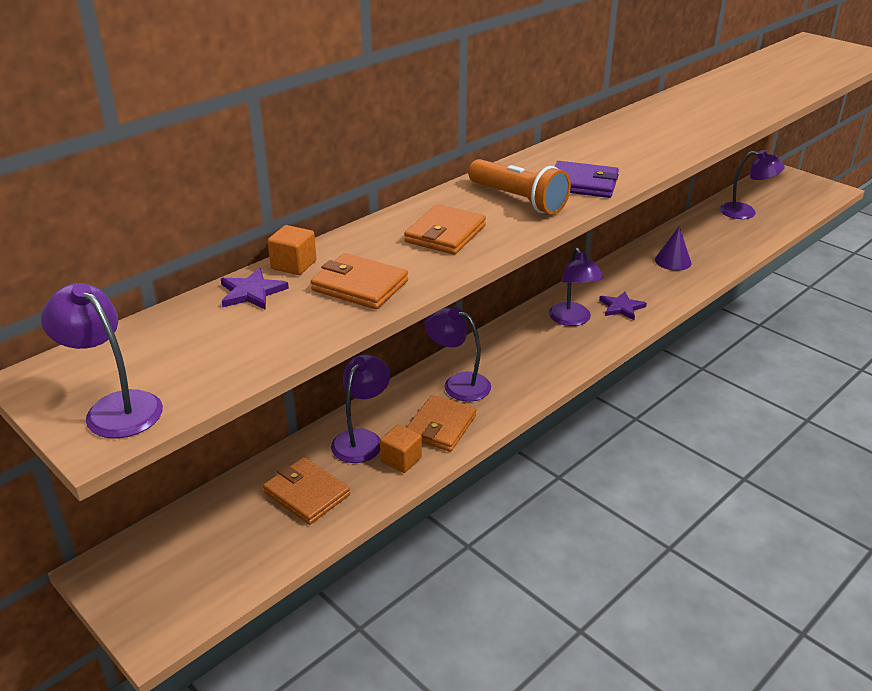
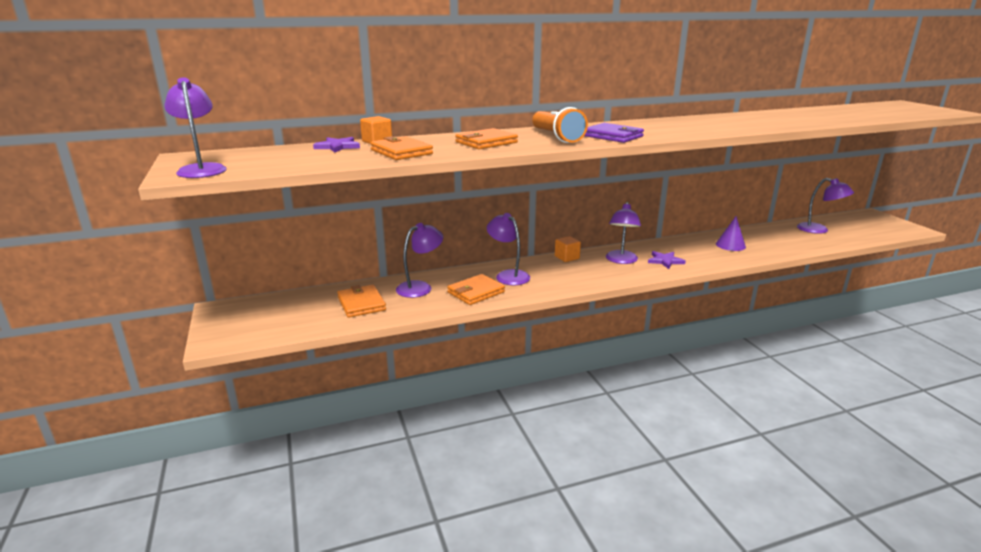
camera: 25 degrees right, 10 degrees down
(401, 460) = (434, 302): orange cube -> orange cube (567, 257)

